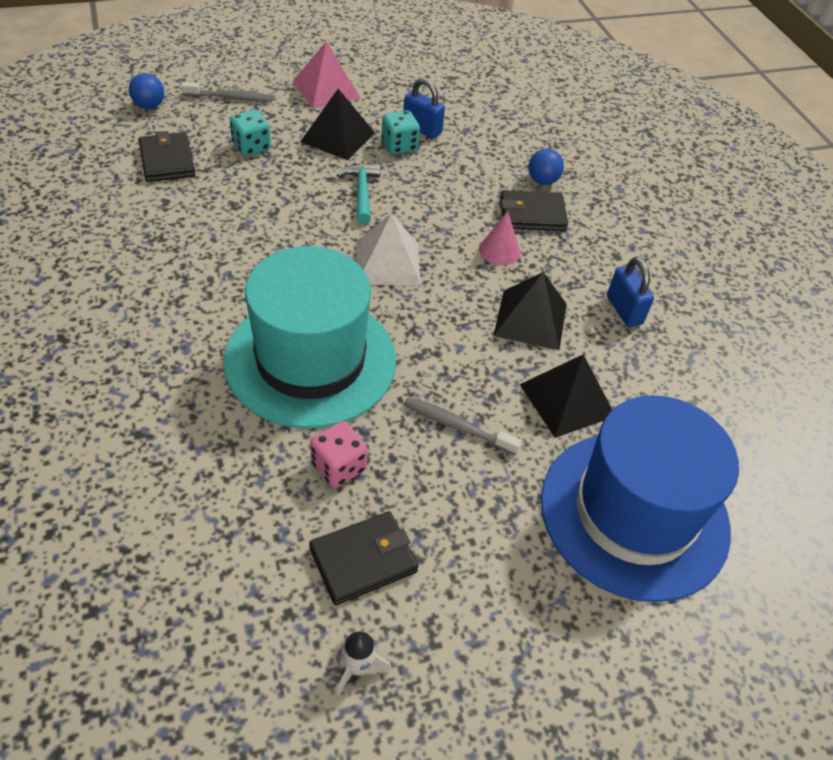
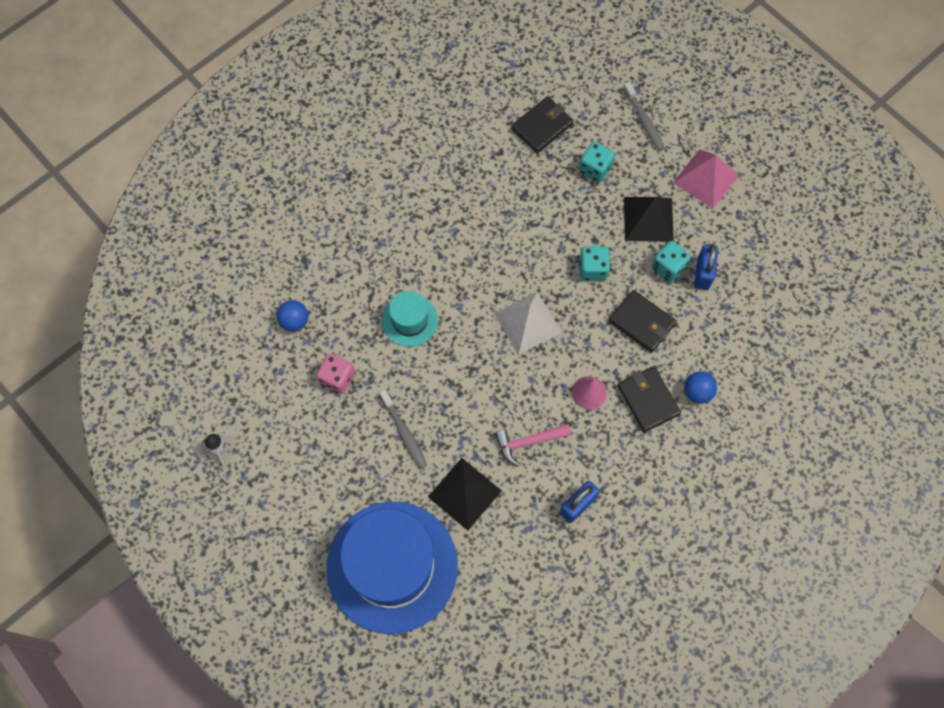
camera: 70 degrees right, 20 degrees up
(149, 106) = (595, 76): blue ball -> blue ball (294, 321)
(310, 360) = (409, 320): turquoise hat -> turquoise hat, size x0.46
(362, 192) = (593, 269): turquoise hammer -> turquoise dice
(363, 560) = (282, 422): black wallet -> black wallet (641, 322)
(457, 426) = (404, 432): grey toothbrush -> grey toothbrush turned 150 degrees clockwise
(530, 319) = (528, 442): black pyramid -> pink hammer

